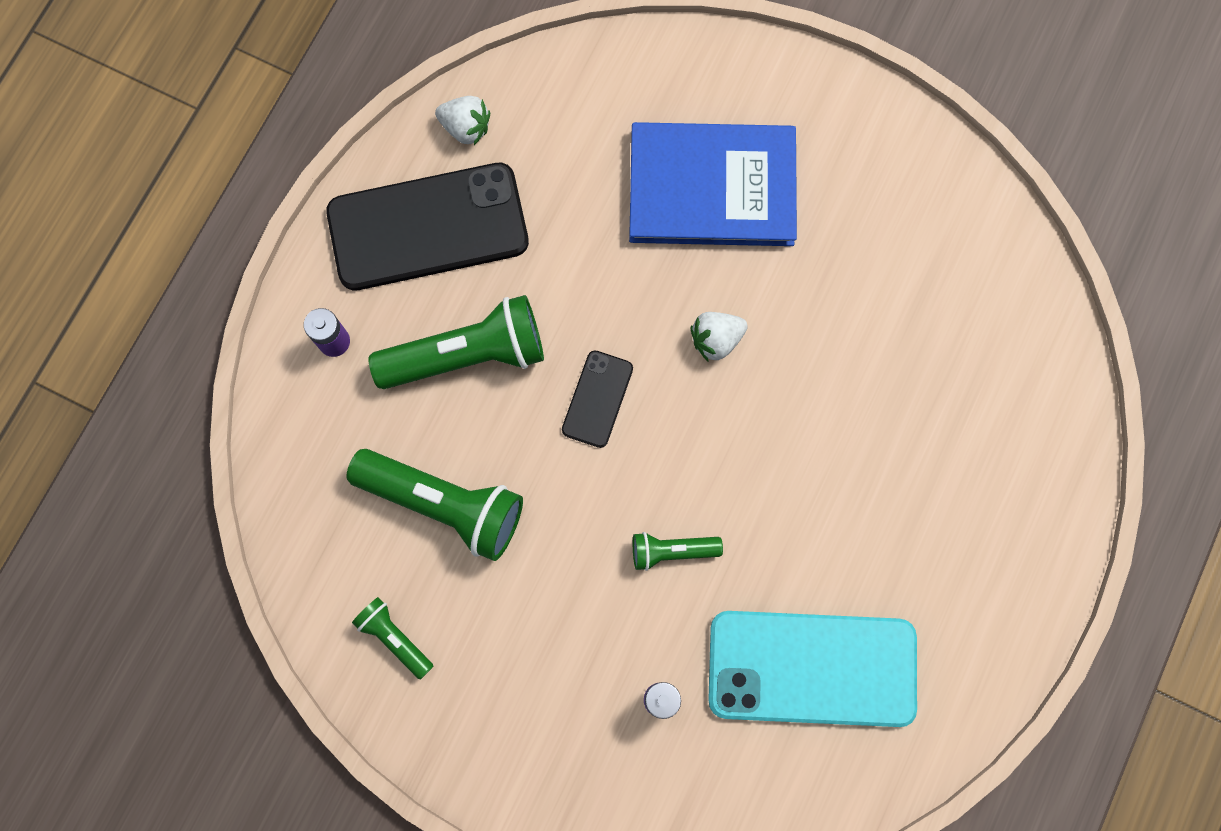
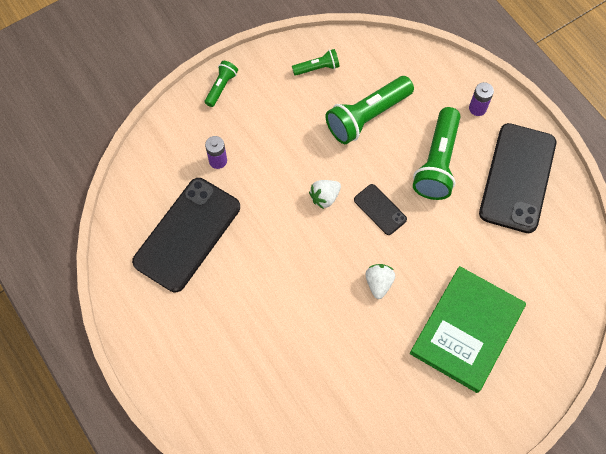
camera: 120 degrees right, 10 degrees down
(466, 127) = (567, 223): white strawberry -> white strawberry (325, 197)
(671, 551) = (283, 202): green flashlight -> green flashlight (221, 87)
(712, 187) = (467, 330): blue book -> green book
(812, 668) = (187, 234): turquoise phone -> black phone

